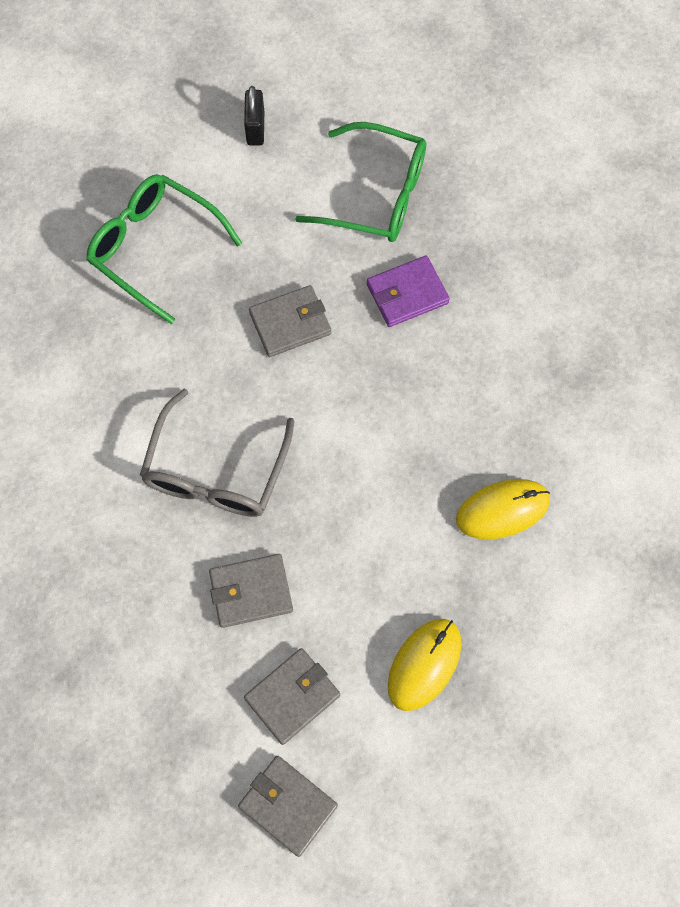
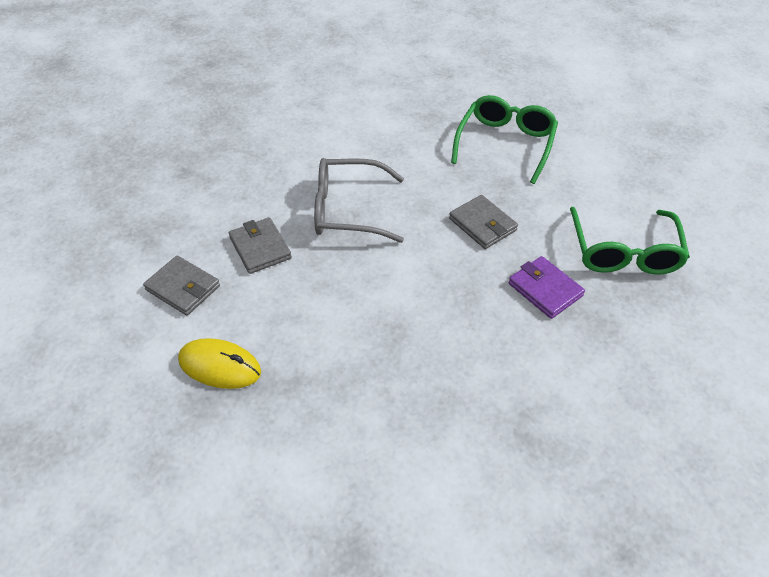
camera: 75 degrees right, 20 degrees down
(255, 128) = (634, 172): black padlock -> none
(288, 806) = (99, 302): grey wallet -> none
(502, 510) = (371, 397): yellow mouse -> none

